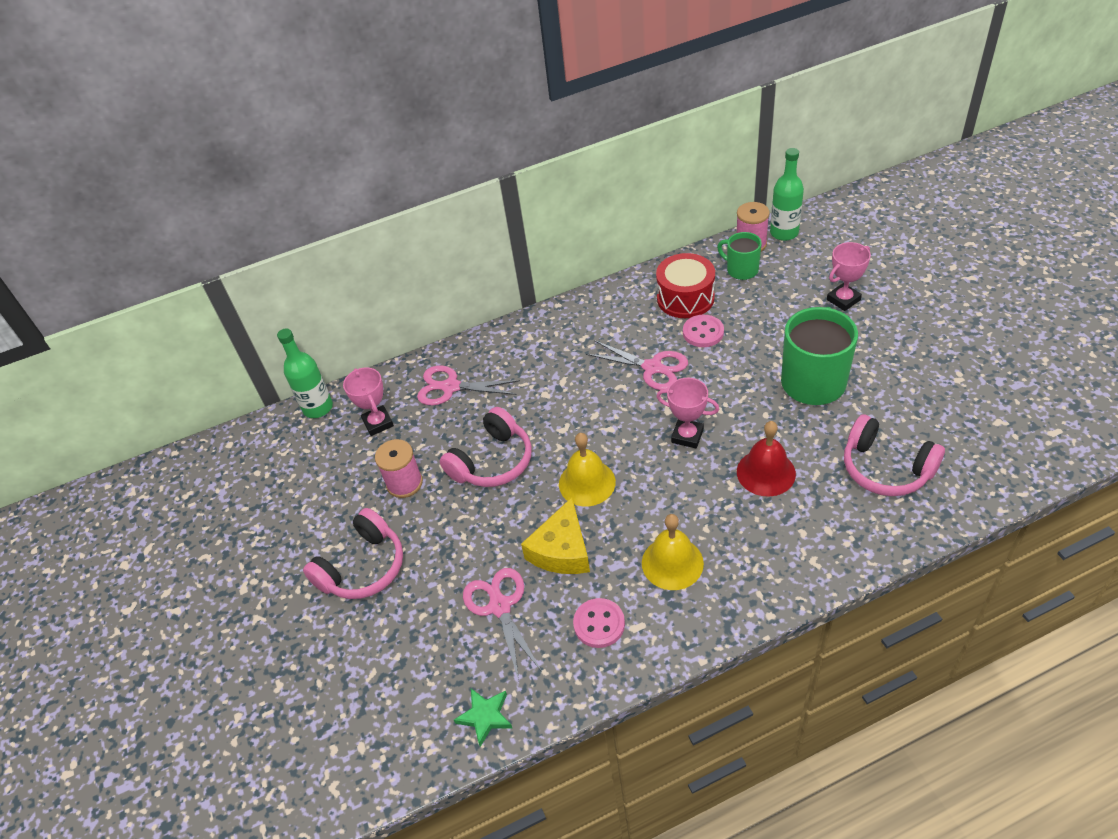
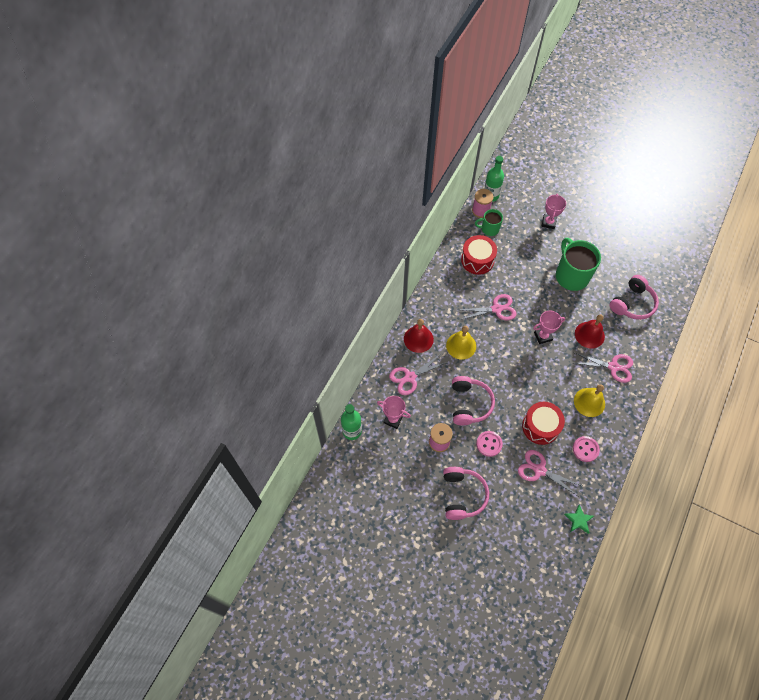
camera: 45 degrees left, 15 degrees up
(508, 350) = (418, 339): none -> red bell
(562, 550) = (540, 426): yellow cheese -> red drum
(587, 482) = (521, 387): yellow bell -> yellow bell (461, 345)
(703, 332) = (502, 276): pink button -> pink button (489, 444)
(762, 537) = (613, 367): none -> pink scissors
(886, 468) = (632, 303): pink headphones -> pink headphones turned 45 degrees counterclockwise

